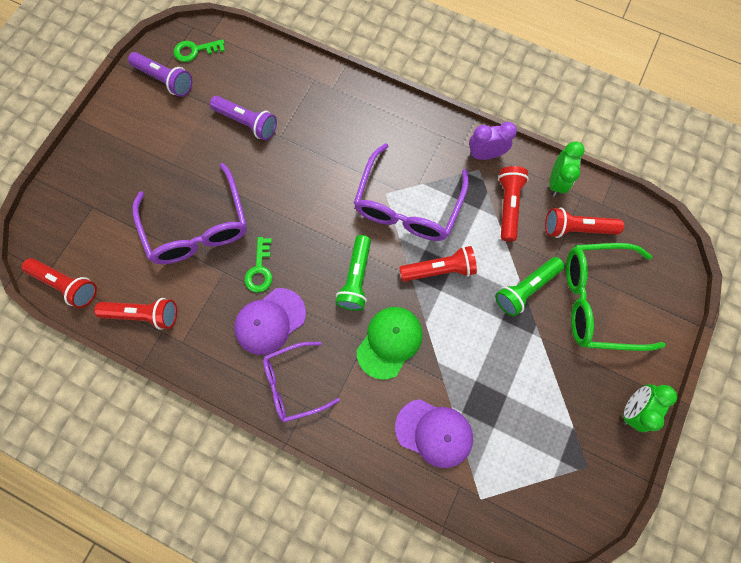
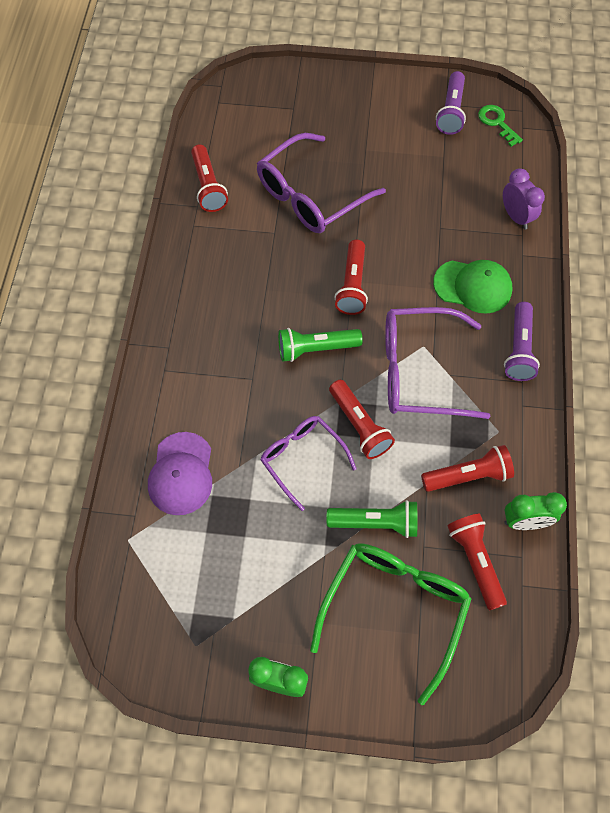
camera: 70 degrees right, 10 degrees down
(67, 284) = (213, 120): red flashlight -> red flashlight (352, 285)
(247, 123) = (440, 194): purple flashlight -> purple flashlight (519, 349)
(260, 269) = (289, 261): green key -> none
(270, 321) = (241, 288): purple cap -> none
(293, 383) = (187, 330): purple glasses -> purple glasses (302, 458)
(389, 342) = (260, 402): green cap -> green cap (473, 286)
(485, 154) = (520, 432): purple clock -> purple clock (516, 217)
(525, 288) = (375, 523): green flashlight -> green flashlight turned 150 degrees clockwise
(597, 300) = (394, 609): green glasses -> green glasses turned 45 degrees clockwise

